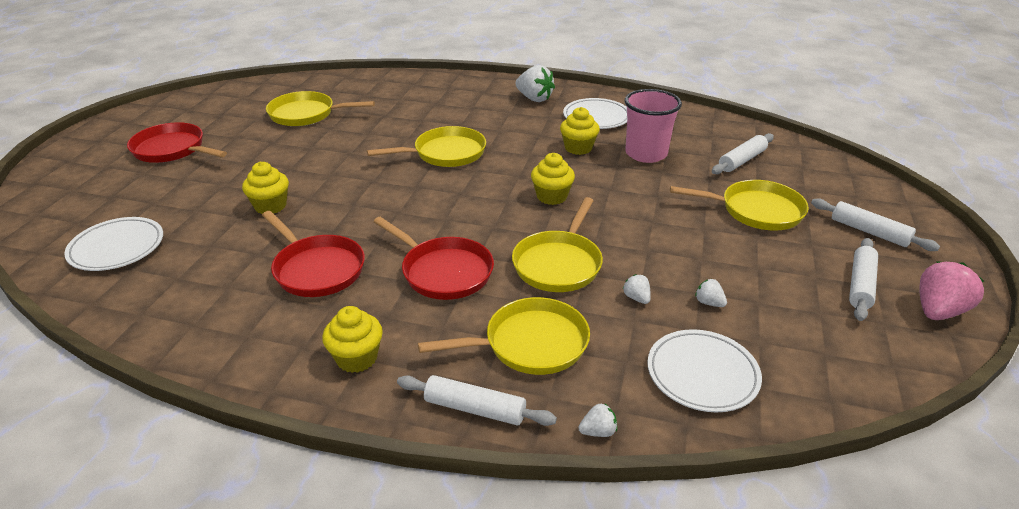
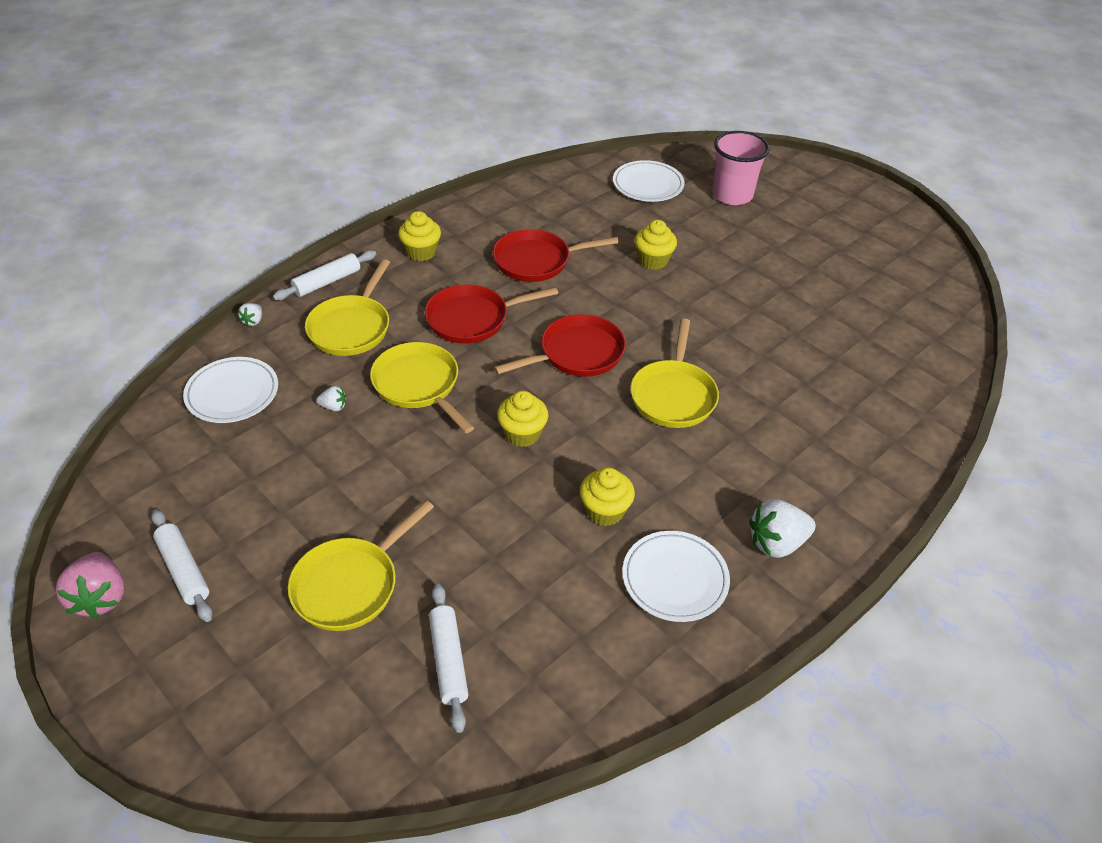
camera: 120 degrees right, 10 degrees up
(172, 150) = (806, 230): red pan -> red pan (576, 354)
(306, 114) = (843, 326): yellow pan -> none
(646, 154) = (542, 568): pink cup -> pink cup (732, 195)
(709, 303) = (282, 446): white strawberry -> none
(869, 232) = (222, 660): white rolling pin -> none

